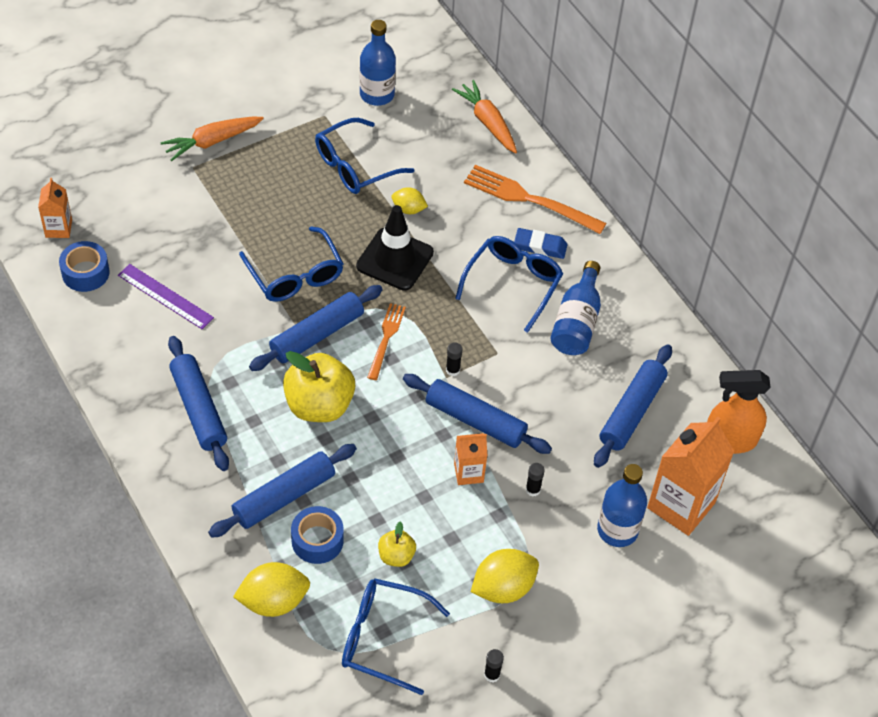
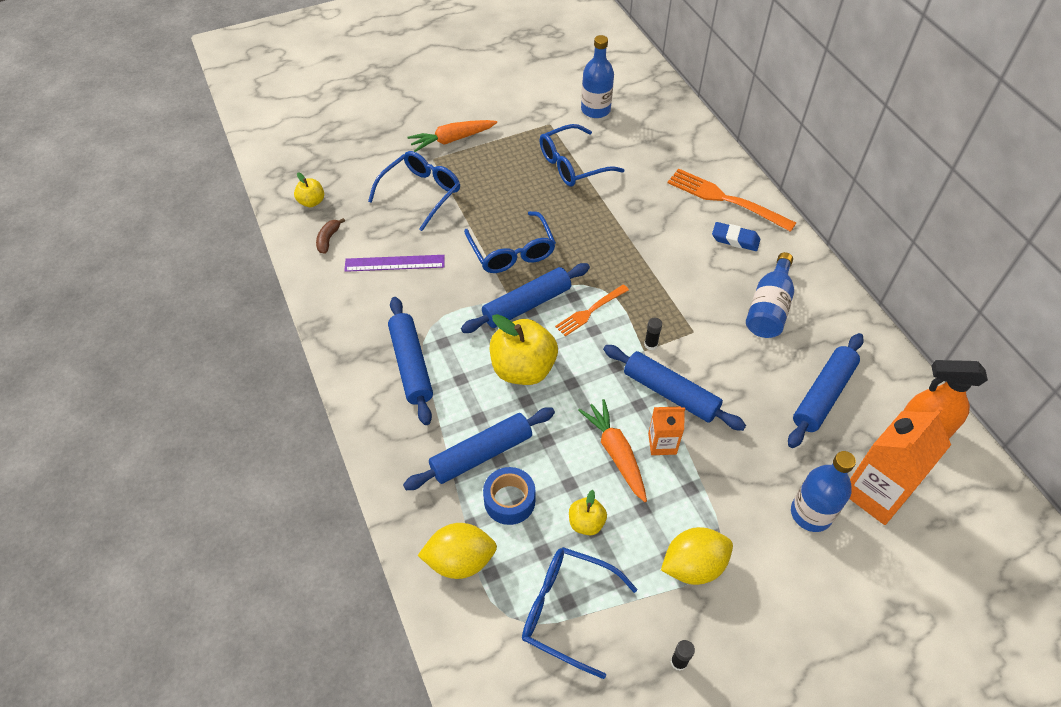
camera: 10 degrees right, 0 degrees up
(58, 228) = (312, 202): orange carton -> yellow apple
(85, 273) = (328, 239): blue tape -> brown banana
(165, 296) = (394, 263): purple ruler -> purple ruler turned 45 degrees counterclockwise
(386, 338) = (590, 311): orange fork -> orange fork turned 150 degrees counterclockwise
(395, 259) = (602, 243): black traffic cone -> none
(408, 209) = (617, 202): yellow lemon -> none
(487, 122) = (690, 136): orange carrot -> orange carrot (615, 453)
(513, 284) = (709, 270): blue glasses -> blue glasses (421, 193)
(533, 490) = (725, 465): black glue stick -> none

